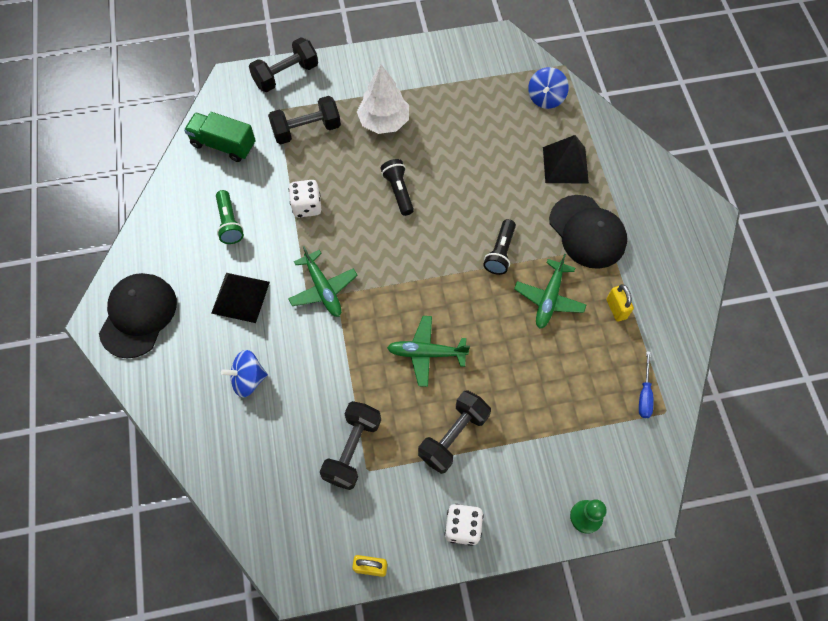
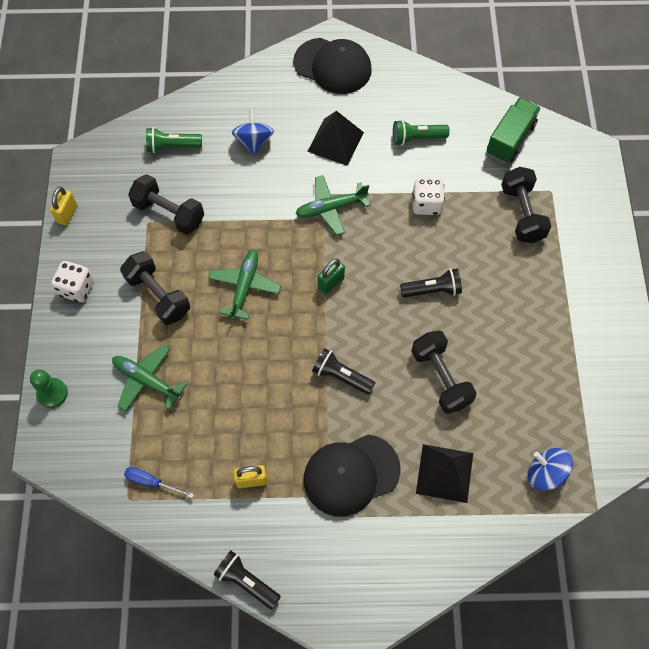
camera: 100 degrees right, 0 degrees up
(263, 467) = (172, 146): none -> green flashlight
(286, 75) = (598, 202): black dumbbell -> black dumbbell (440, 378)
(384, 121) = (526, 289): white tree -> none
(407, 276) = (330, 283): none -> green padlock
(549, 299) = (278, 413): green plane -> green plane (147, 380)
(701, 296) = (246, 581): none -> black flashlight

